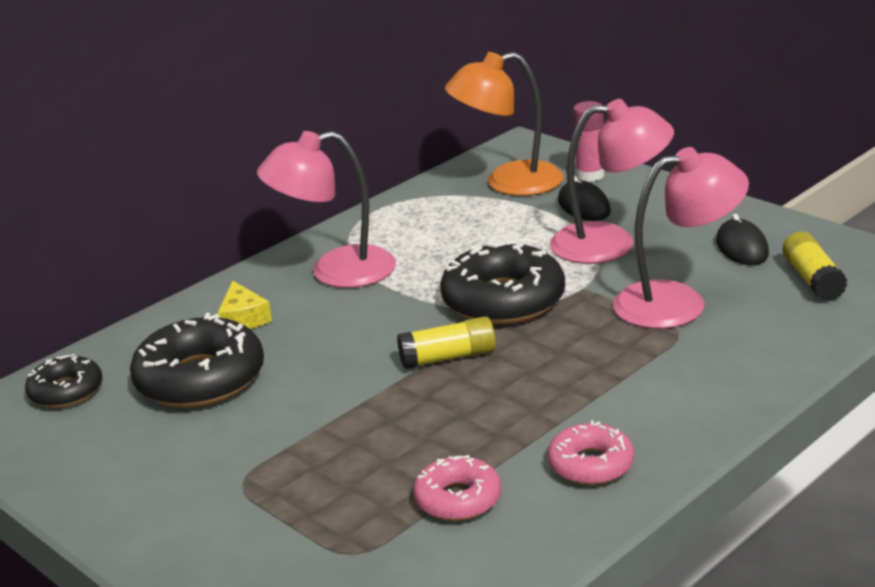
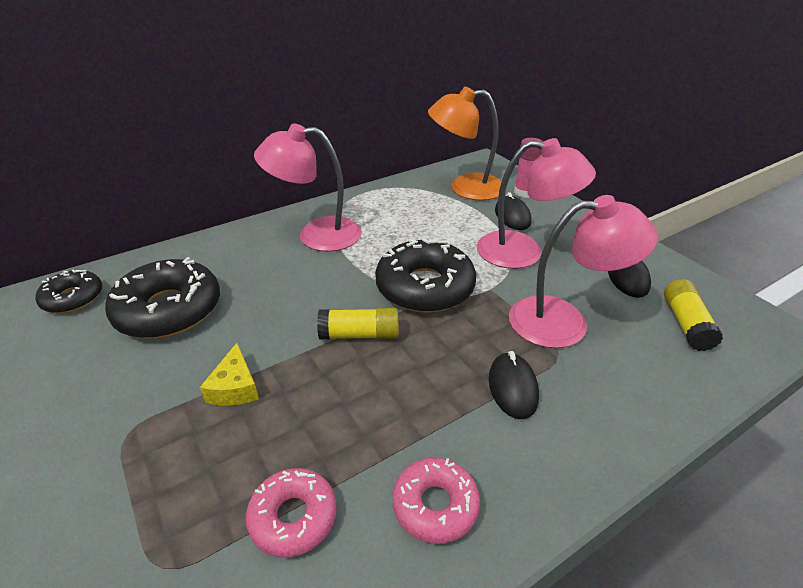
camera: 10 degrees right, 10 degrees up
(243, 318) = (232, 261): yellow cheese -> yellow cheese (235, 387)
(637, 368) = (512, 387): none -> black mouse

